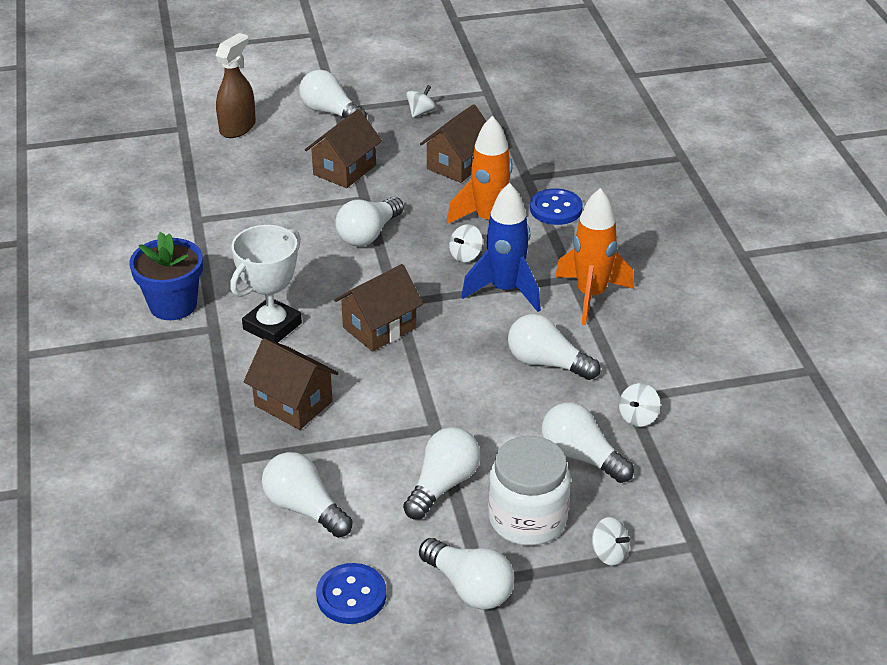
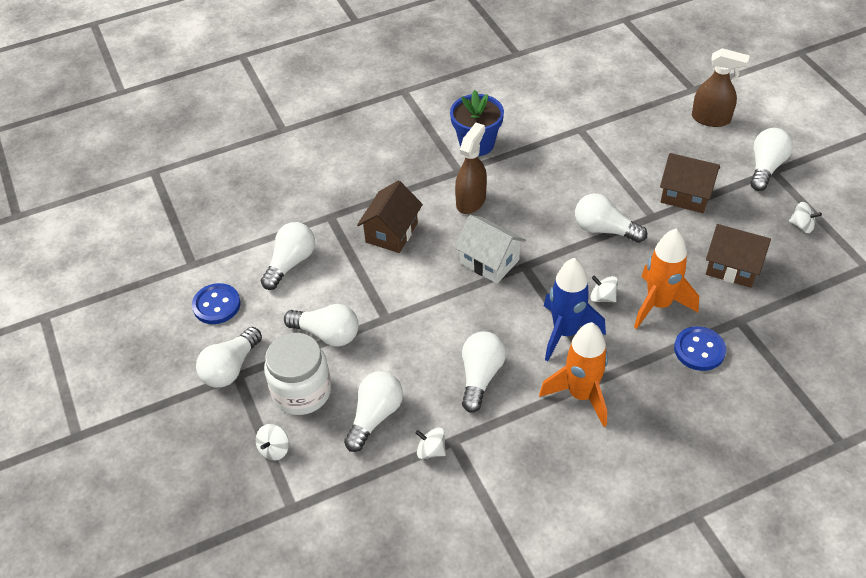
camera: 80 degrees right, 10 degrees up
(272, 326) = (471, 201): white trophy -> brown spray bottle
(379, 328) = (489, 261): brown house -> white house

